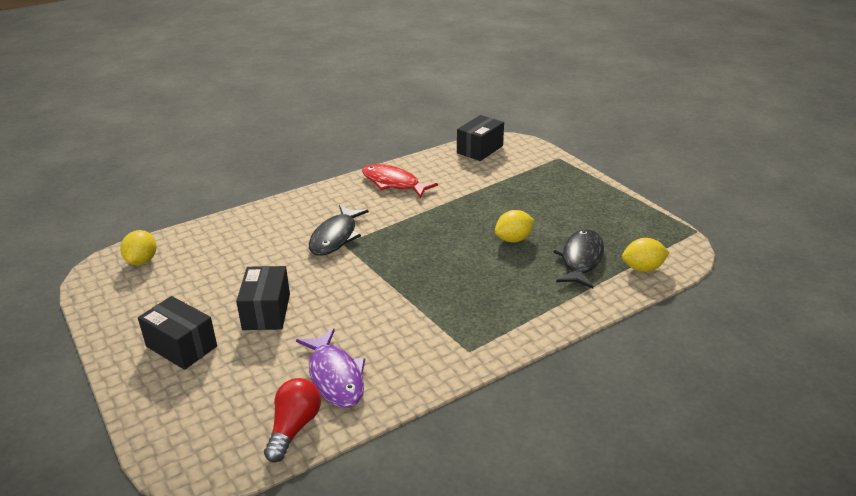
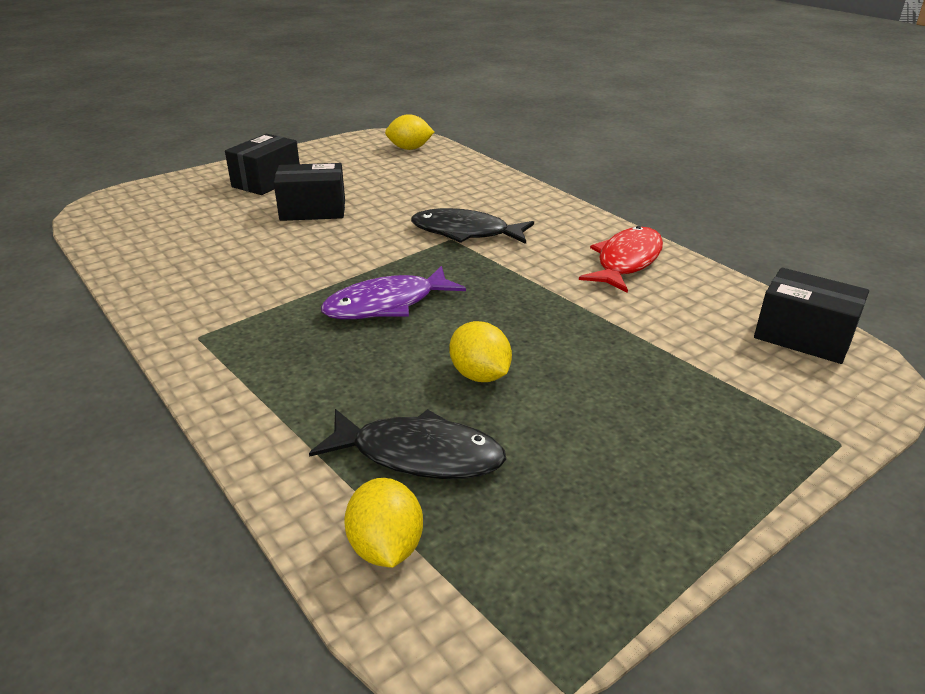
camera: 85 degrees right, 0 degrees up
(294, 428) = (122, 241): red light bulb -> none
(335, 376) = (188, 254): purple fish -> purple fish (387, 304)

